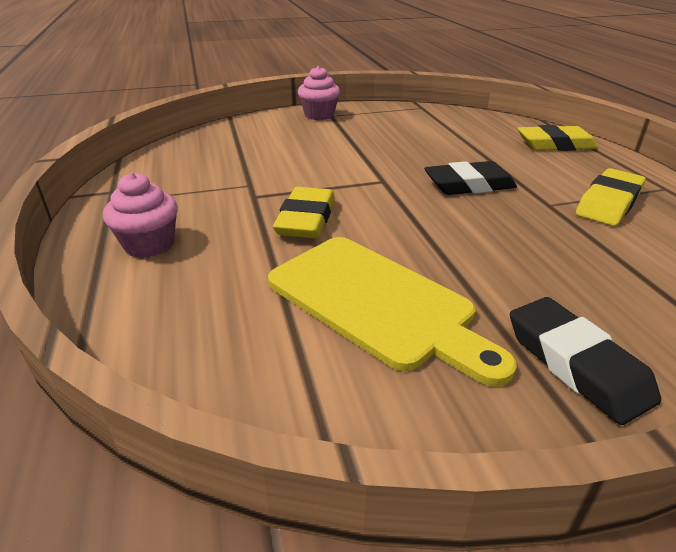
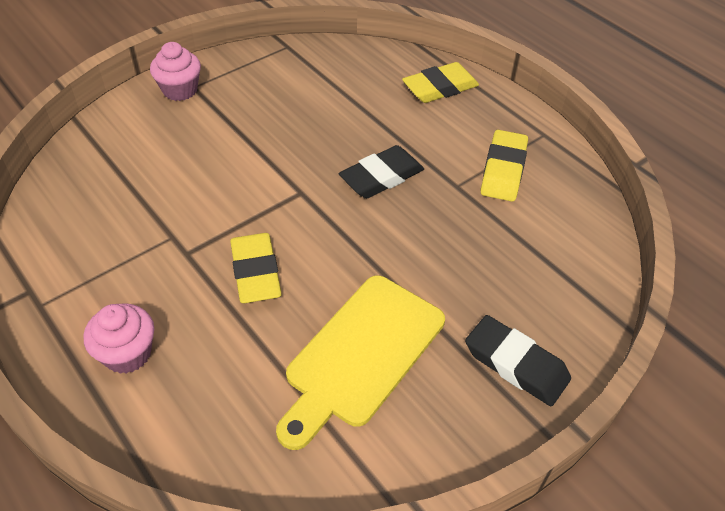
camera: 25 degrees left, 15 degrees up
(376, 303) = (361, 354): yellow cutting board -> yellow cutting board turned 105 degrees clockwise

